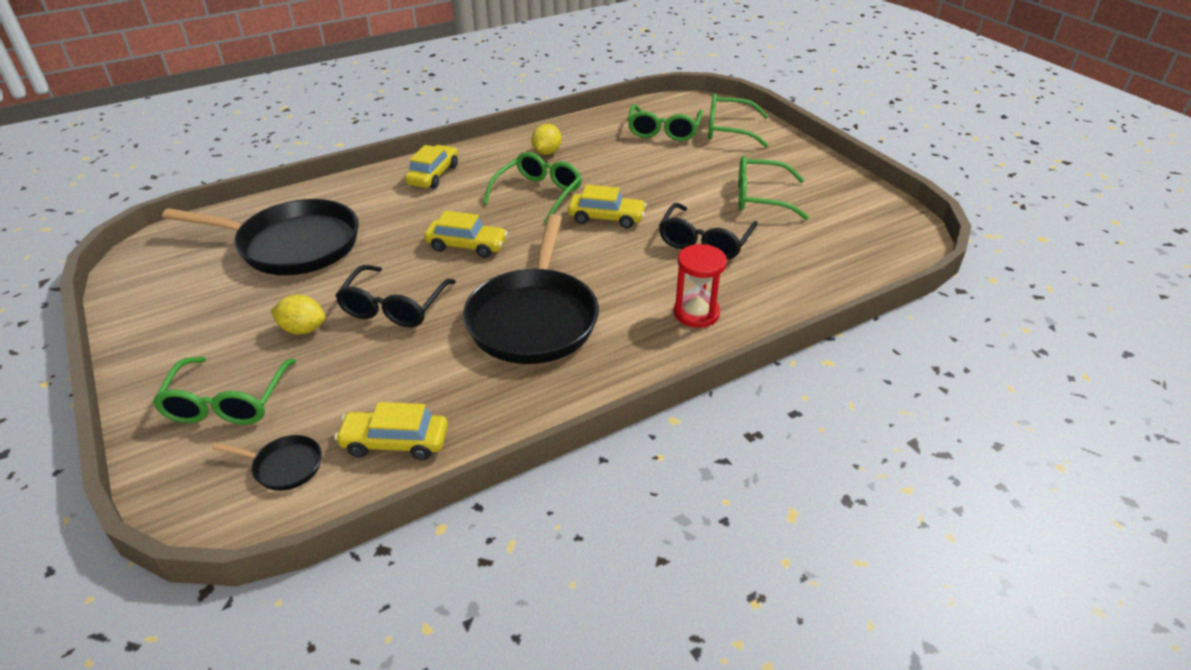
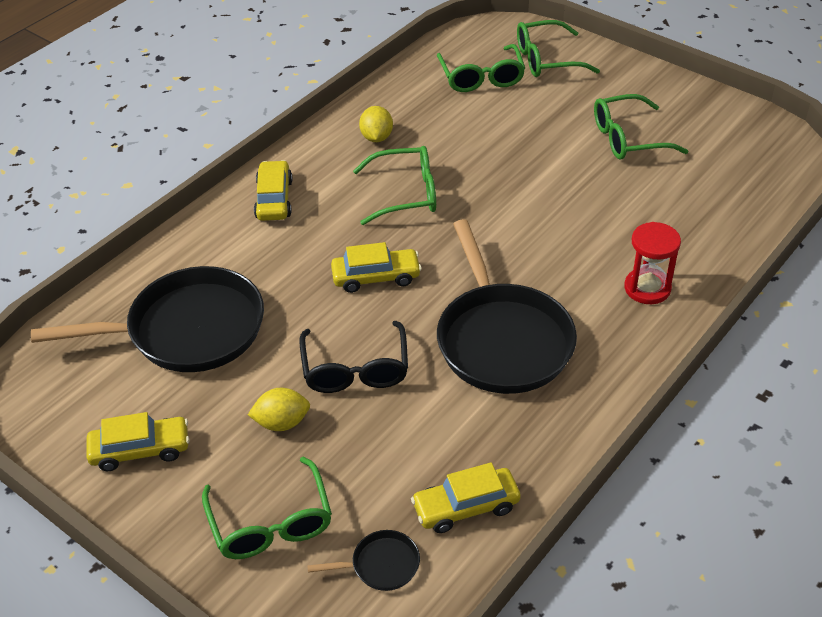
camera: 20 degrees left, 5 degrees up
(538, 194) = (405, 194): green glasses -> green glasses turned 75 degrees clockwise
(606, 218) = (494, 204): yellow car -> yellow car (140, 450)
(705, 241) = (606, 205): black glasses -> none

